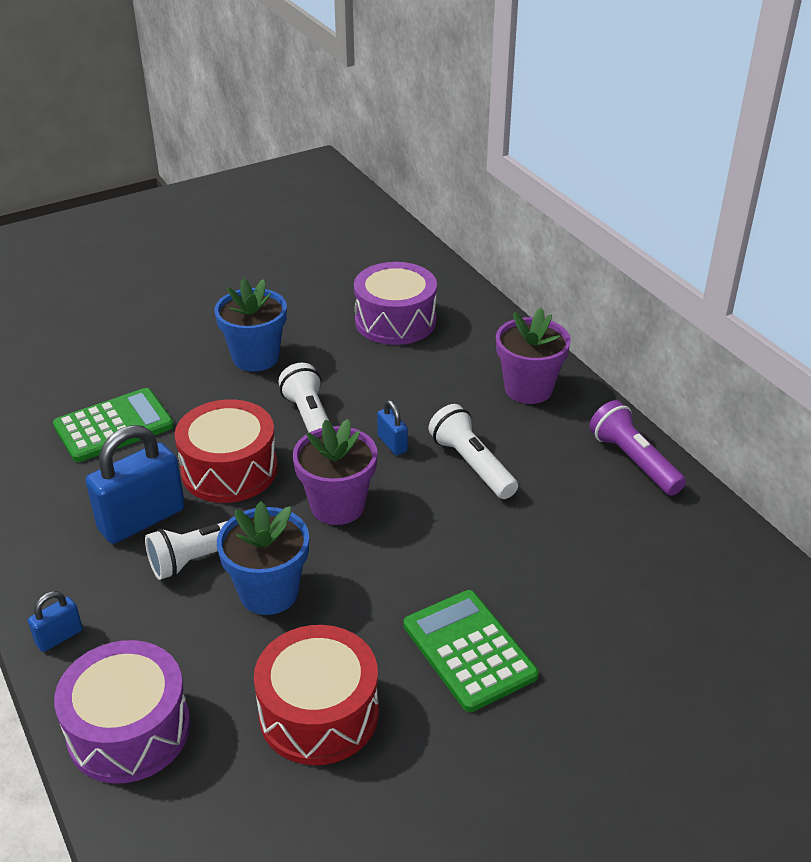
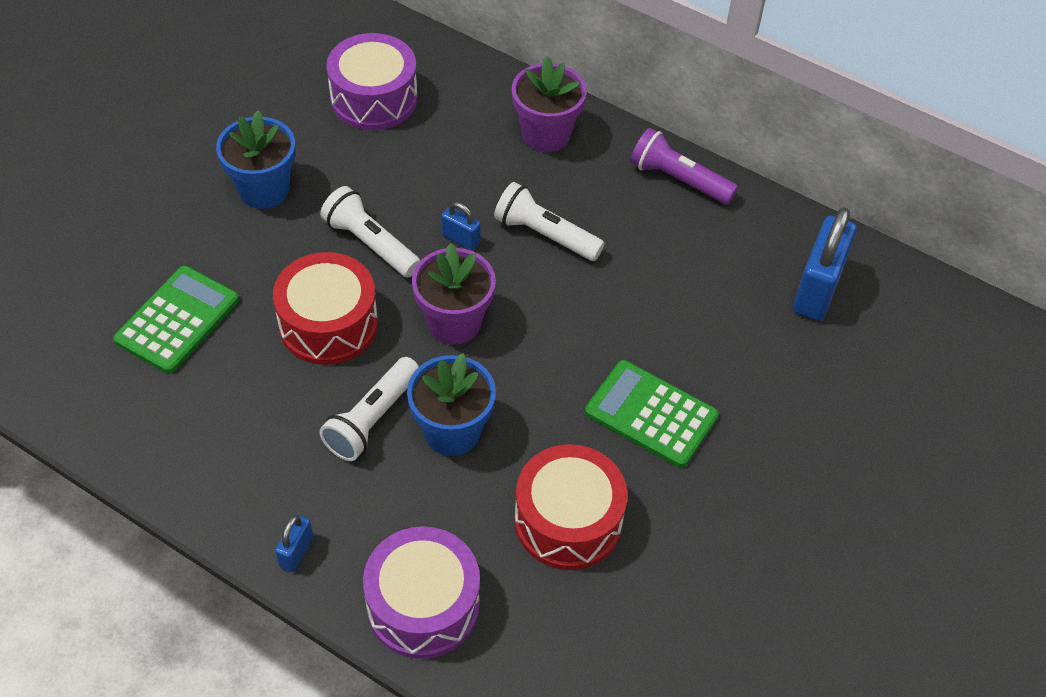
camera: 30 degrees left, 15 degrees up
(142, 519) = (283, 408): blue padlock -> blue padlock (817, 290)

